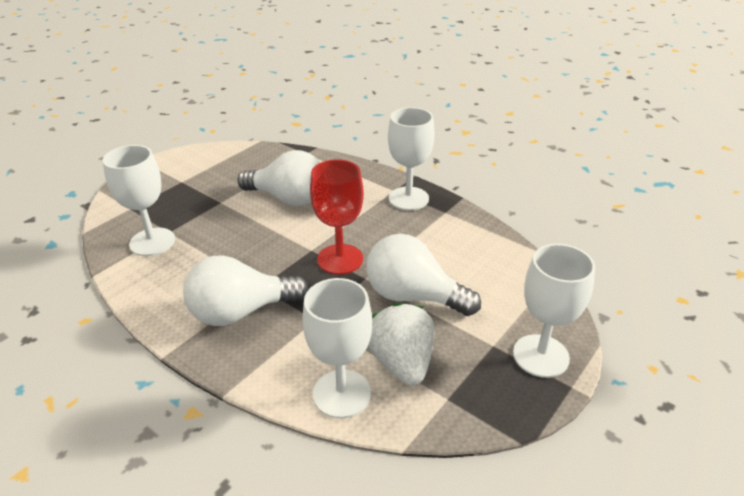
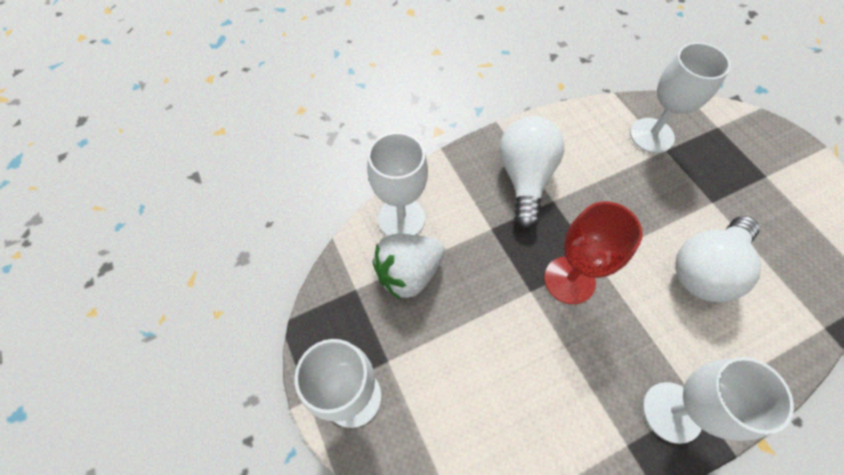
camera: 115 degrees right, 25 degrees up
(402, 362) = (409, 273): white strawberry -> white strawberry turned 135 degrees clockwise
(413, 296) = (484, 323): white light bulb -> none

